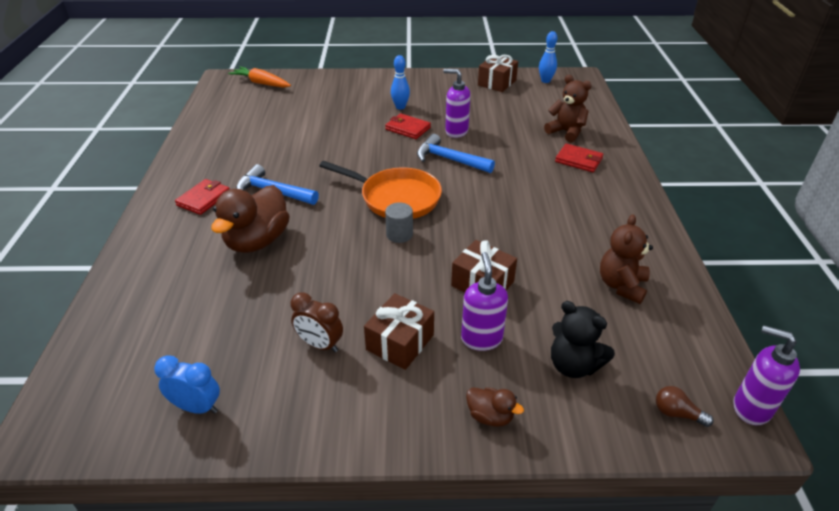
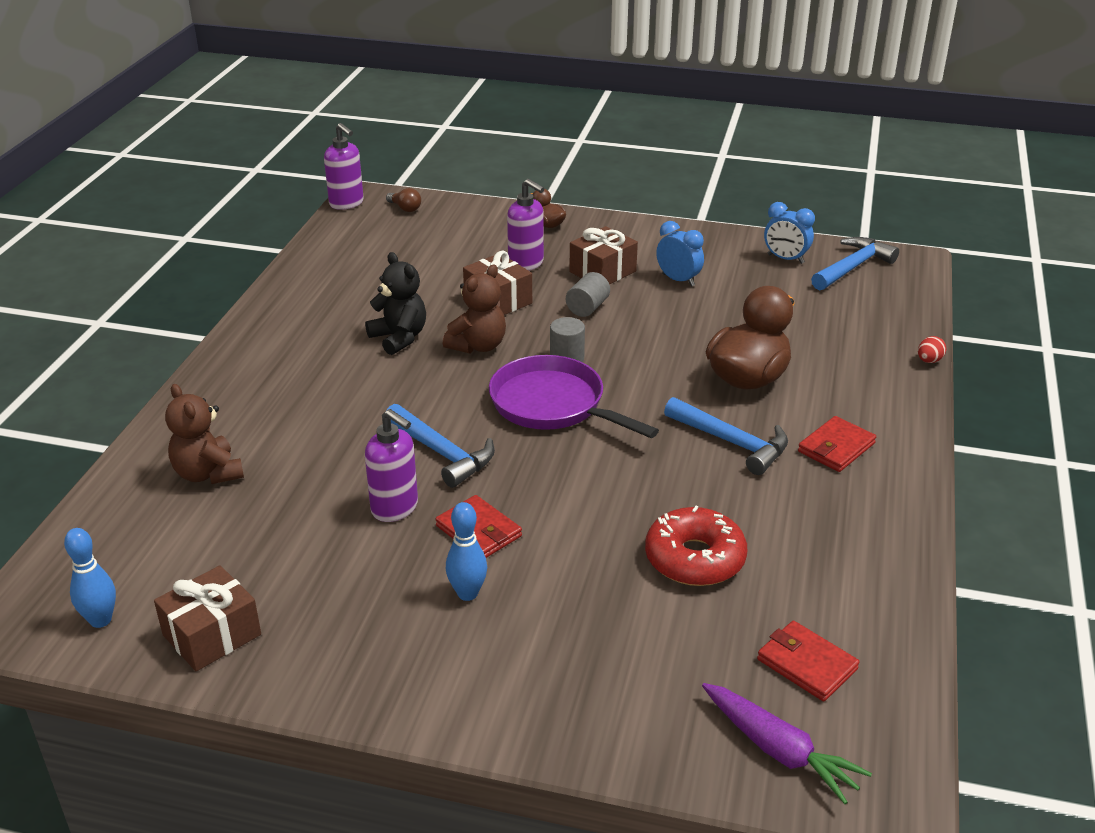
camera: 165 degrees left, 5 degrees down
(99, 283) = (929, 361): none -> red egg
(119, 407) = (852, 267): none -> blue hammer
(261, 83) = (779, 751): orange carrot -> purple carrot
(295, 133) = (694, 559): none -> red donut
(320, 345) = (678, 280): brown clock -> blue clock
(396, 198) = (553, 405): orange pan -> purple pan
(400, 290) = (587, 308): none -> grey cylinder
(481, 338) = (526, 264): purple soap dispenser -> purple soap dispenser turned 60 degrees counterclockwise
(573, 365) = (459, 239): black teddy bear -> black teddy bear (399, 338)
(578, 160) = (246, 419): red wallet -> red wallet (807, 664)
(621, 285) = (358, 279): brown teddy bear -> brown teddy bear (478, 346)

